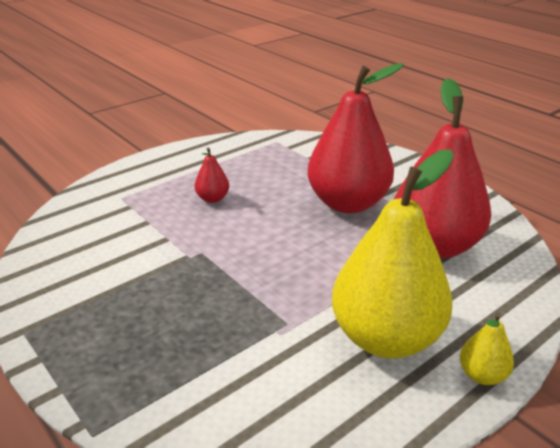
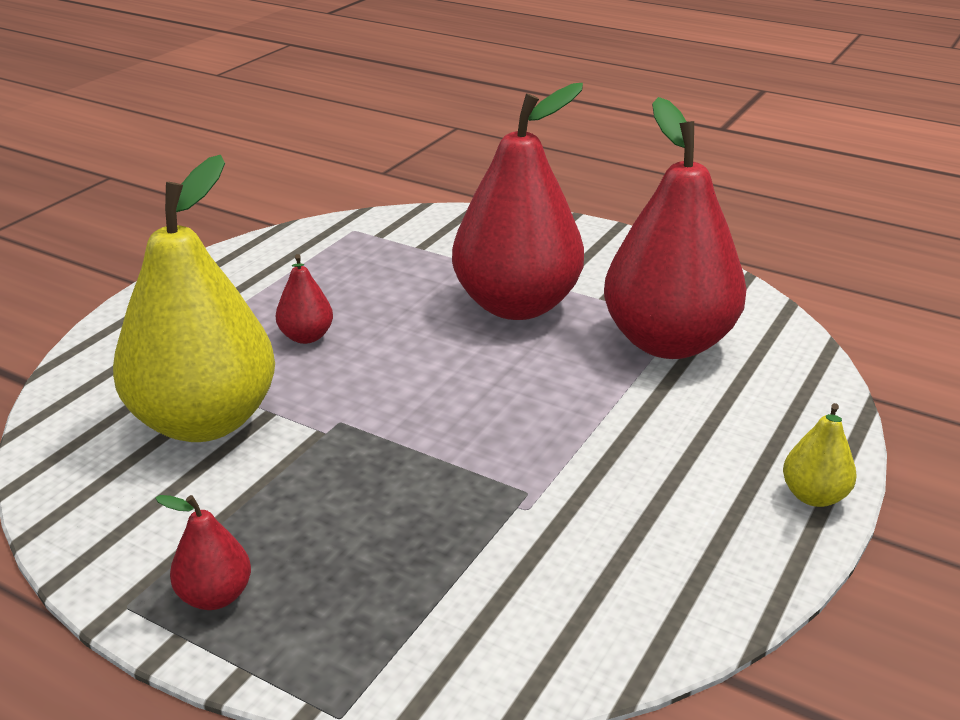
camera: 20 degrees left, 0 degrees up
(71, 340) = (215, 596): none -> red pear
(386, 338) = (672, 479): yellow pear -> yellow pear (205, 421)

